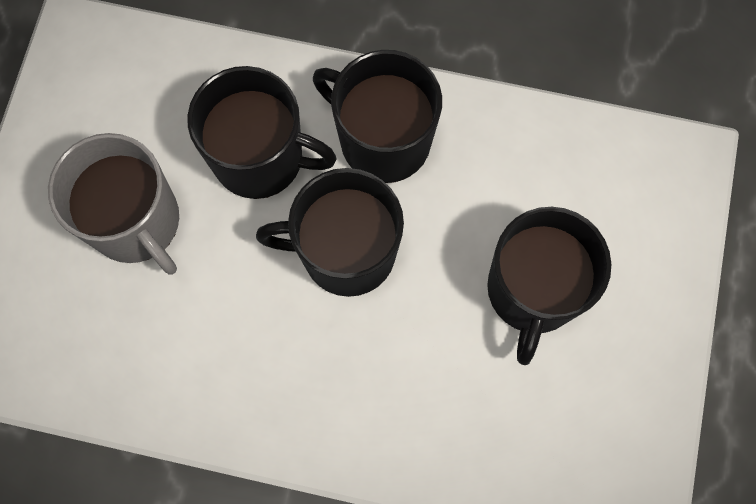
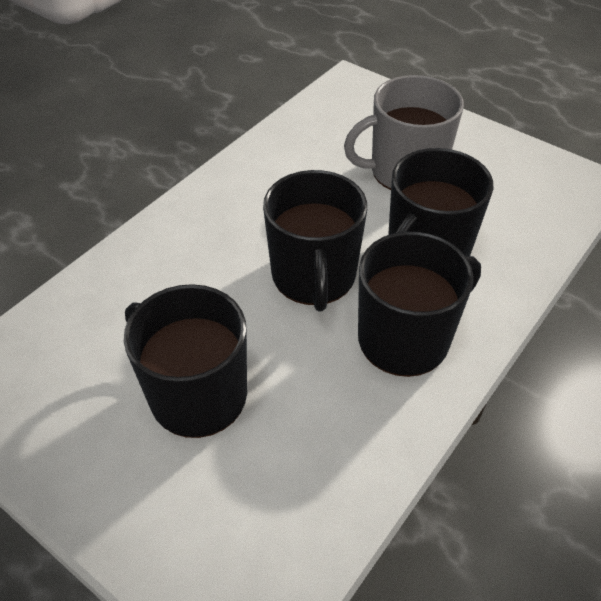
camera: 115 degrees right, 25 degrees down
(345, 252) = (314, 276): black mug -> black mug turned 150 degrees clockwise

